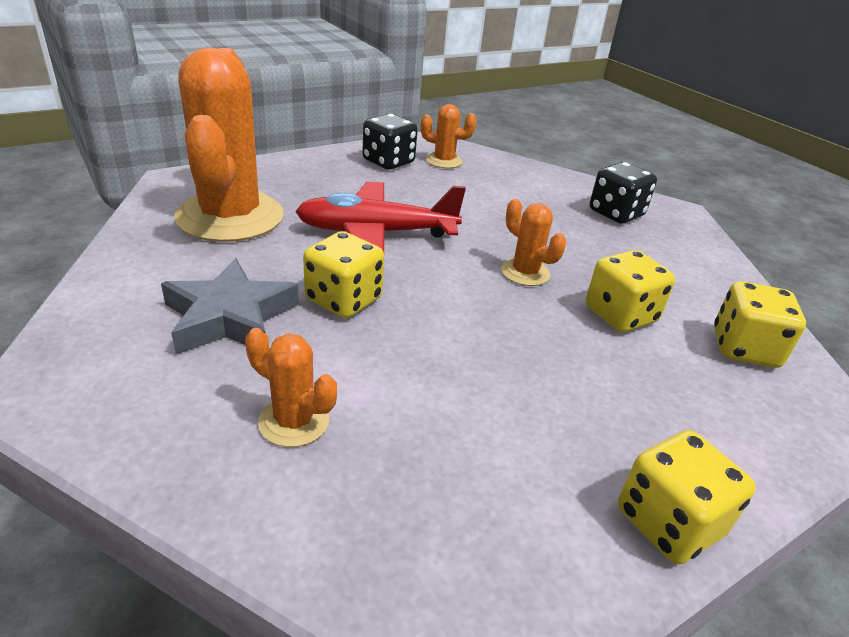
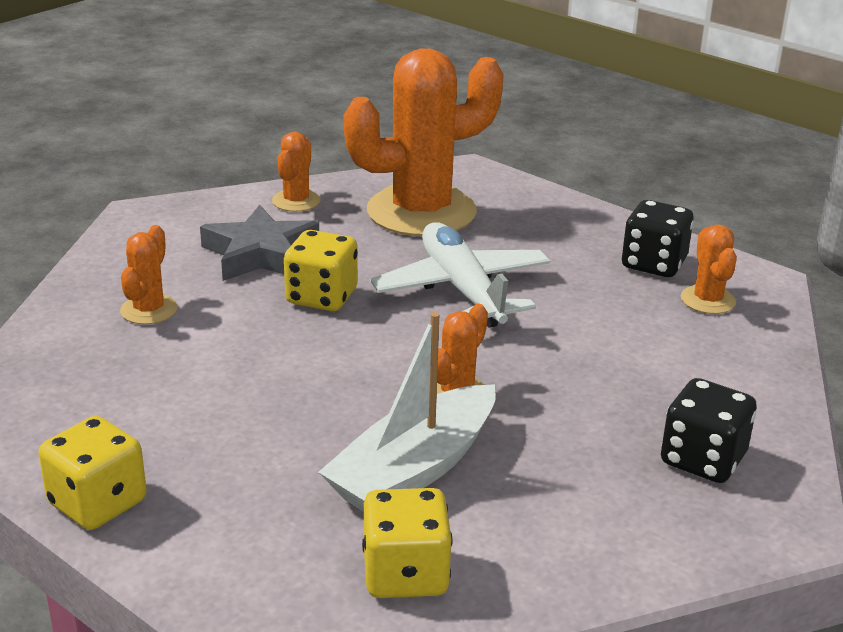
camera: 75 degrees right, 5 degrees down
(135, 272) = (296, 201): none -> orange cactus
(376, 233) = (462, 289): red plane -> white plane
(620, 315) = (414, 469): yellow dice -> white boat

